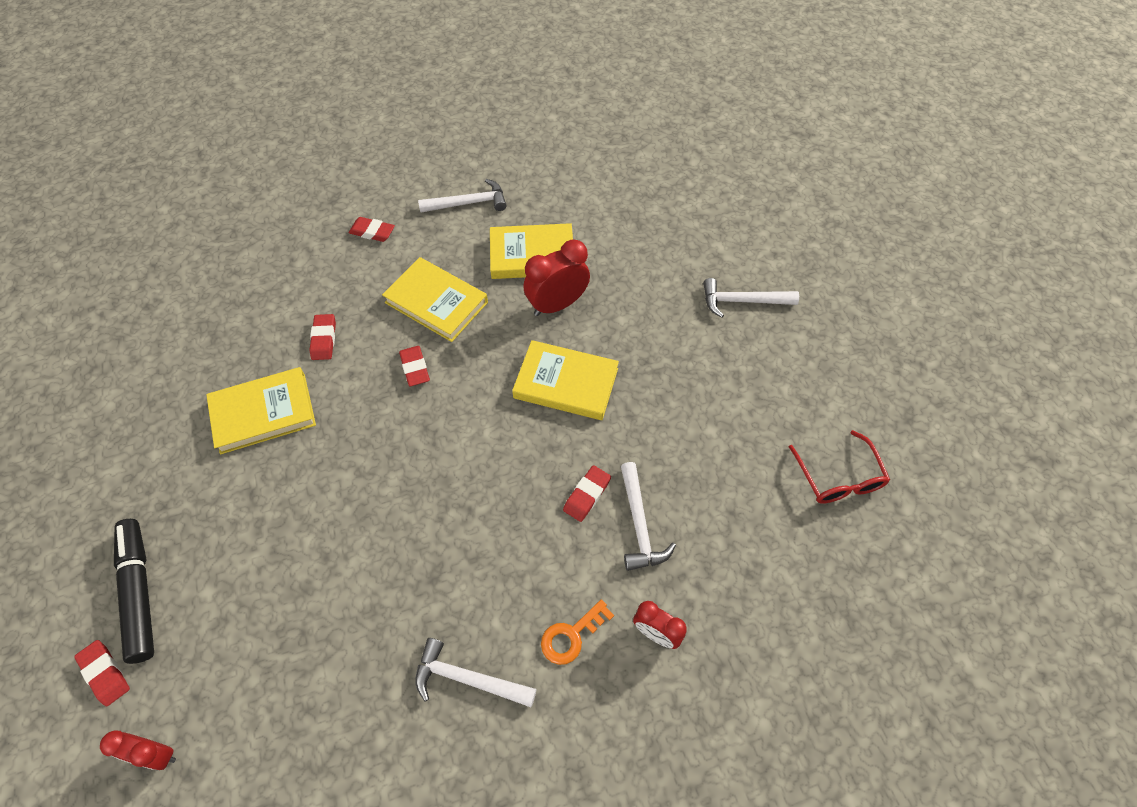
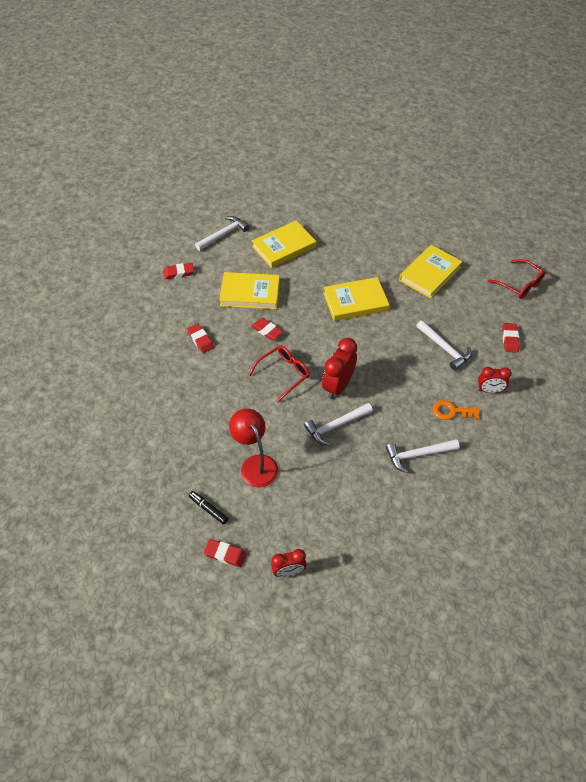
camera: 30 degrees left, 5 degrees down
(139, 592) = (208, 509): black marker -> black marker, size x0.51
(246, 560) = (255, 464): none -> red lamp
(263, 413) = (199, 392): yellow book -> yellow book (429, 274)
(386, 444) = (284, 374): none -> red glasses
(557, 304) = (318, 266): red clock -> red clock (338, 386)
(571, 635) = (451, 411): orange key -> orange key turned 75 degrees clockwise
(587, 495) = (409, 348): red eraser -> red eraser (510, 339)
(742, 301) = (413, 224): white hammer -> white hammer (335, 426)

